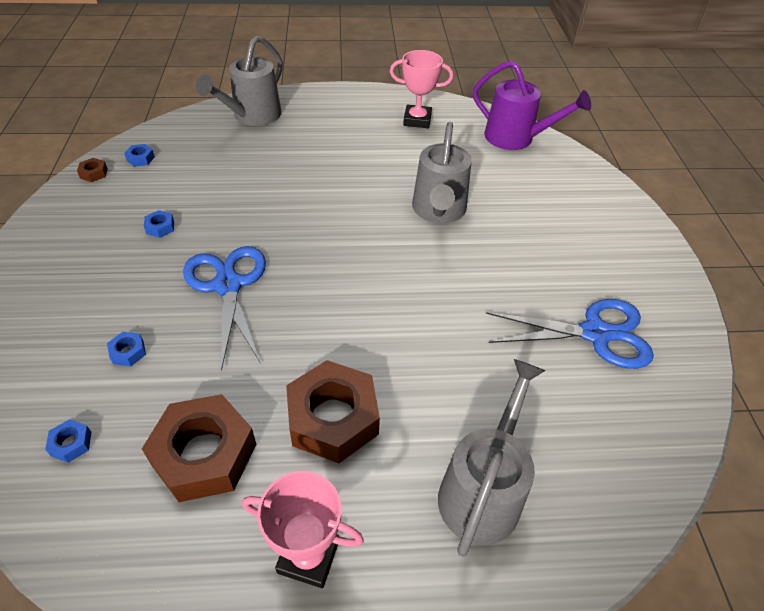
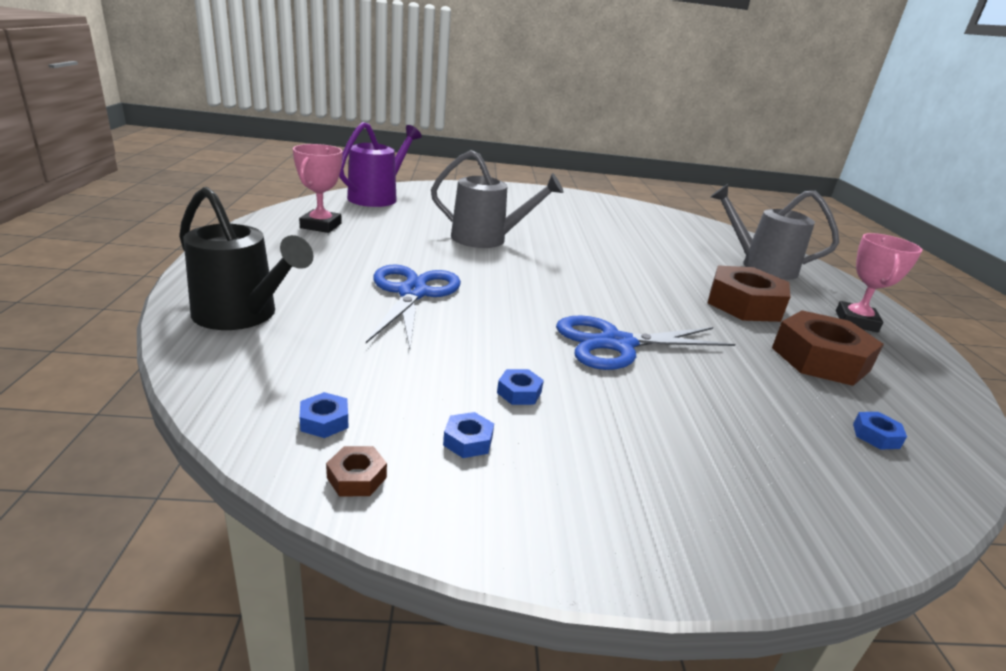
camera: 90 degrees left, 20 degrees down
(128, 352) = (743, 406): blue nut -> blue nut (468, 441)
(252, 116) = (243, 316): grey watering can -> black watering can
(595, 333) = (617, 218): blue scissors -> blue scissors (412, 293)

